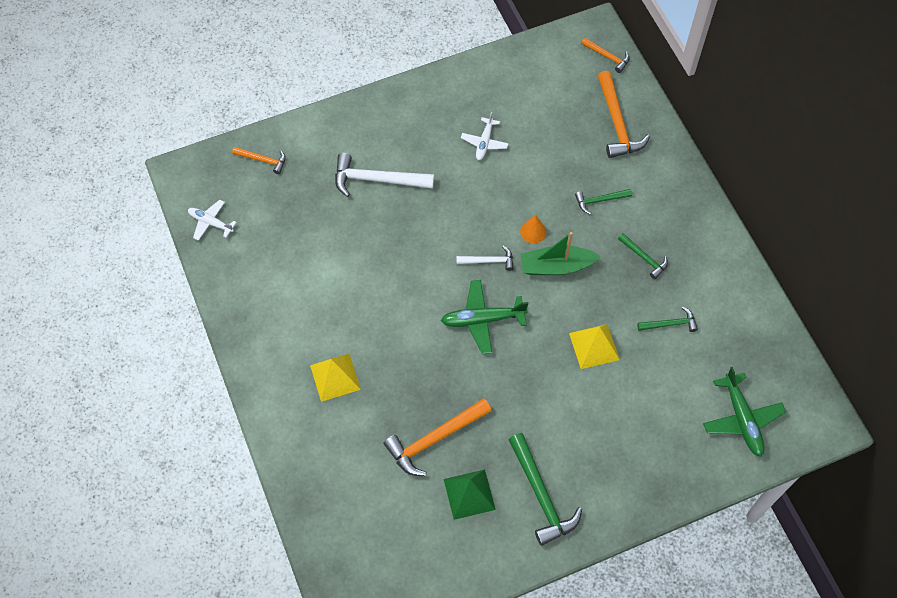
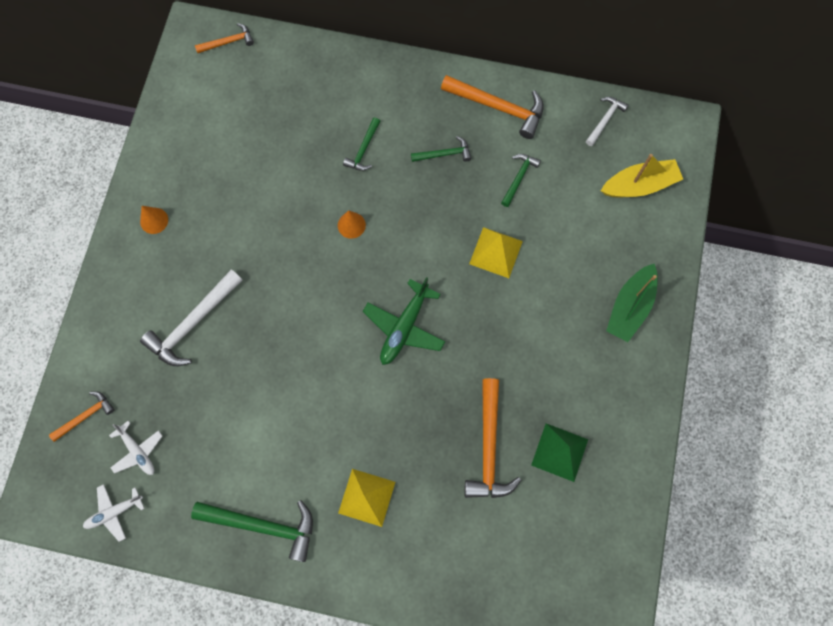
camera: 55 degrees left, 10 degrees up
(432, 104) = (154, 220): none -> orange cone
(484, 142) = (230, 203): white plane -> white plane (138, 451)
(488, 261) = (351, 282): white hammer -> white hammer (605, 120)
(541, 495) = (600, 391): green hammer -> green hammer (263, 525)
(556, 266) = (399, 230): green boat -> green boat (630, 307)
(617, 123) = (300, 82): orange hammer -> orange hammer (498, 107)
(742, 419) = (639, 185): green plane -> yellow boat

